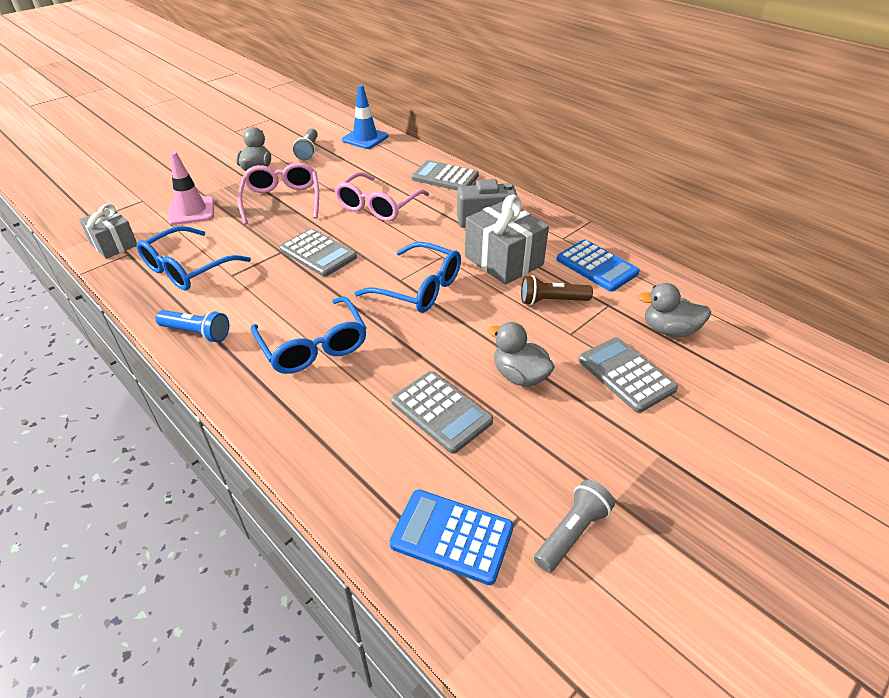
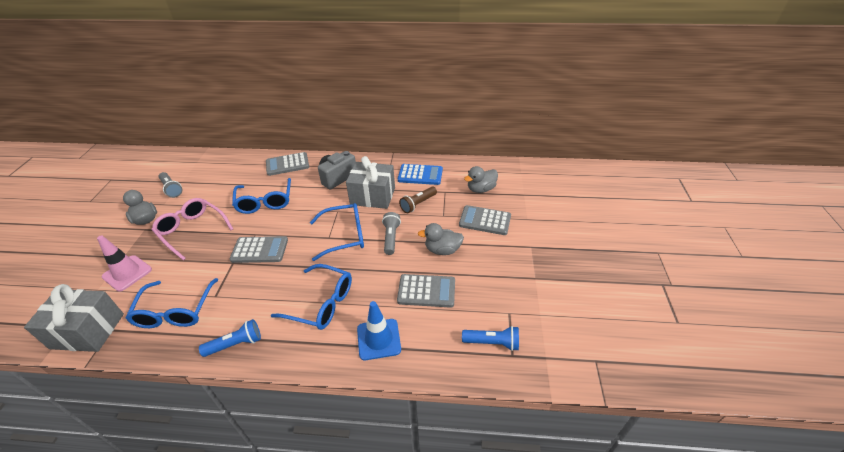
camera: 40 degrees left, 0 degrees up
(114, 244) = (87, 331): grey gift -> grey gift, size x1.56
(365, 138) = (205, 162): blue traffic cone -> blue traffic cone (378, 339)
(378, 206) = (265, 202): pink glasses -> blue glasses
(452, 536) = (492, 343): blue calculator -> blue flashlight
(572, 532) = (534, 303): grey flashlight -> grey flashlight (391, 238)

